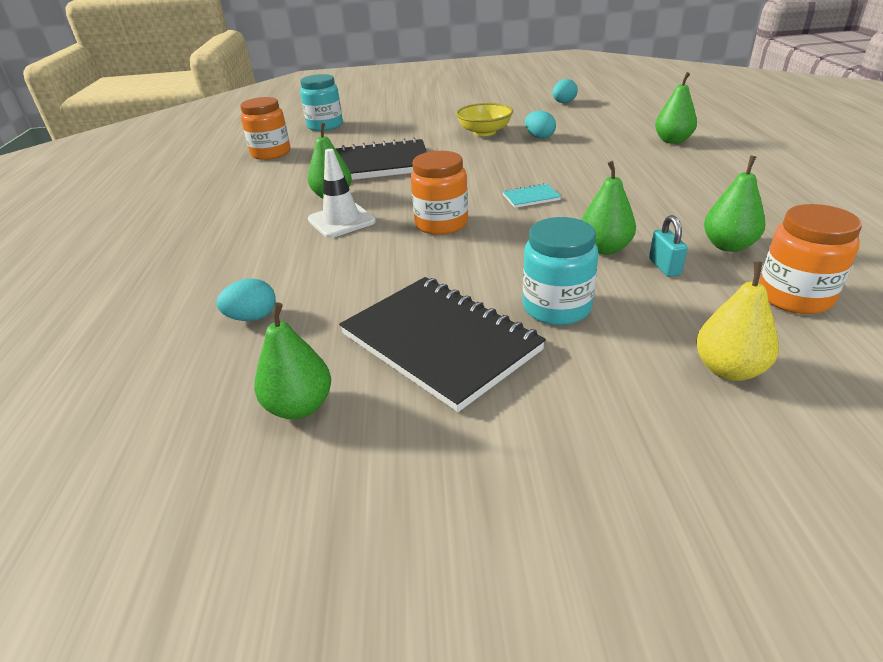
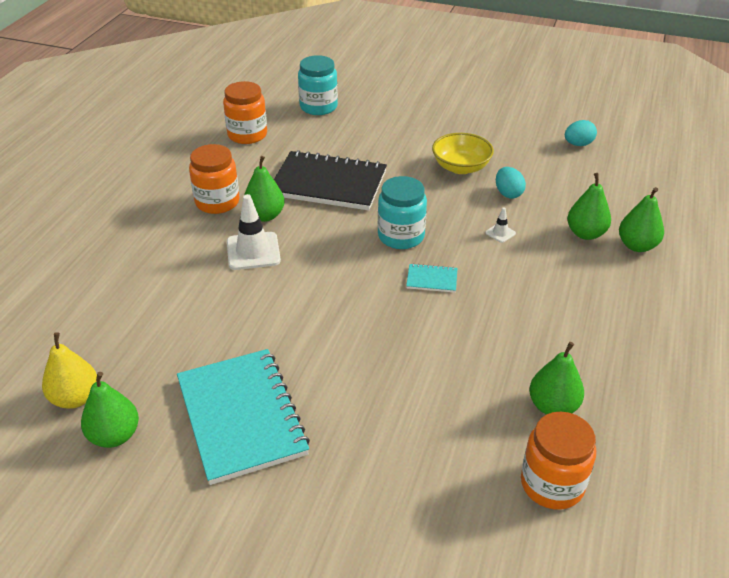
camera: 20 degrees right, 5 degrees up
(252, 317) = (128, 338): turquoise egg -> none
(440, 342) = (241, 417): black notebook -> turquoise notebook
(441, 224) = (330, 286): orange jar -> orange jar (217, 202)
(556, 307) = (351, 417): turquoise jar -> turquoise jar (401, 236)
(558, 158) = (500, 233): none -> white traffic cone
(604, 248) = (443, 368): green pear -> green pear (585, 233)
(664, 267) = (474, 409): turquoise padlock -> none
(729, 369) = (428, 530): yellow pear -> yellow pear (75, 398)

